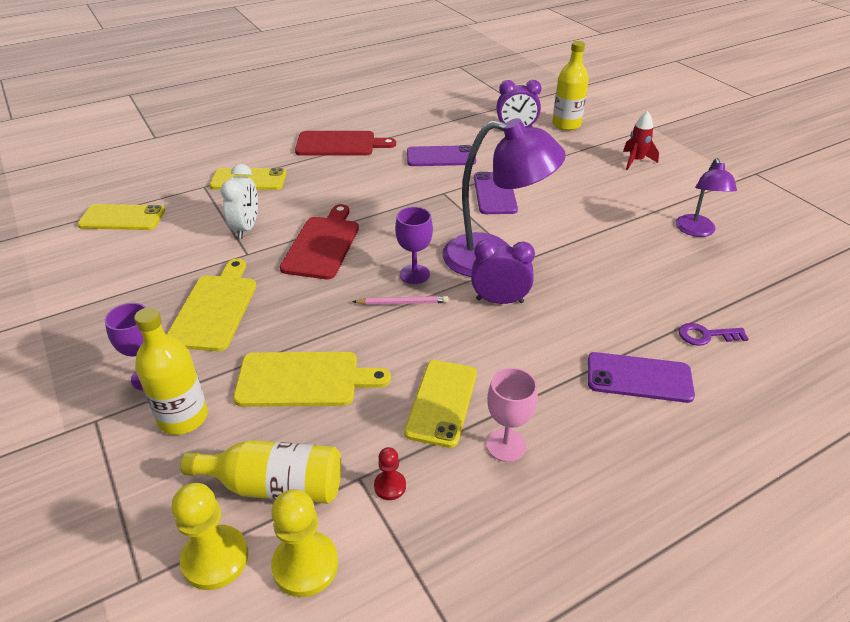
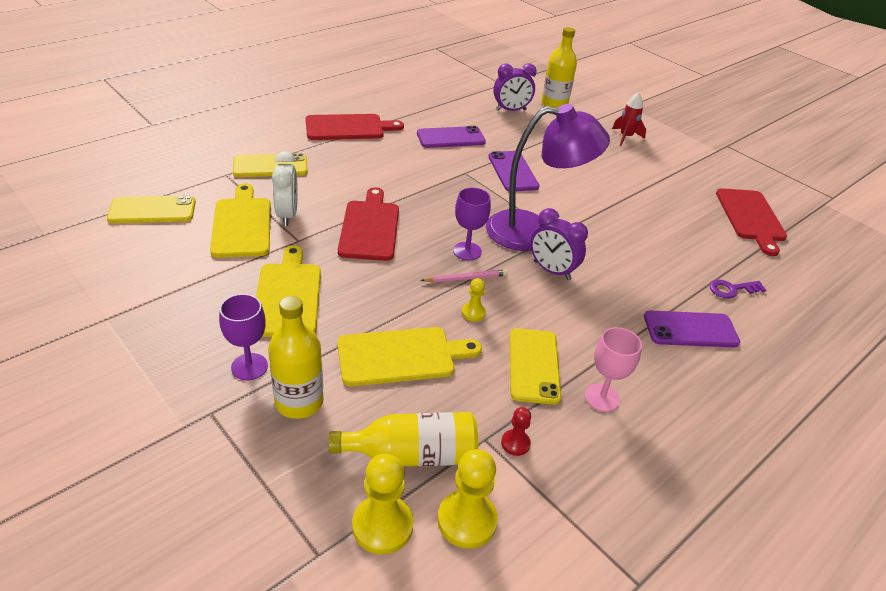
camera: 15 degrees left, 0 degrees up
(199, 235) = (242, 224): none -> yellow cutting board
(397, 340) = (473, 313): none -> yellow pawn
(499, 300) = (552, 271): purple clock -> purple clock turned 135 degrees counterclockwise
(697, 231) = (696, 199): purple lamp -> none
(758, 255) = (751, 218): none -> red cutting board

